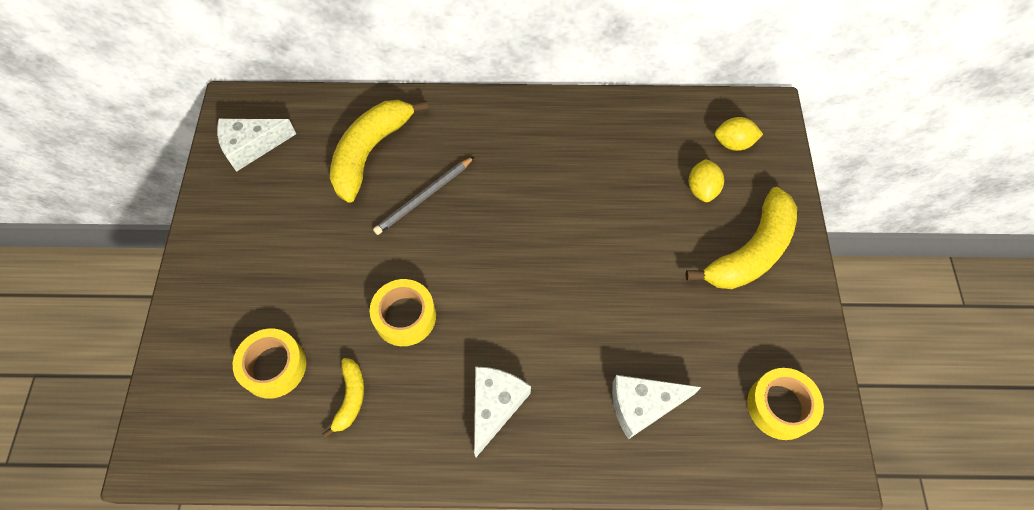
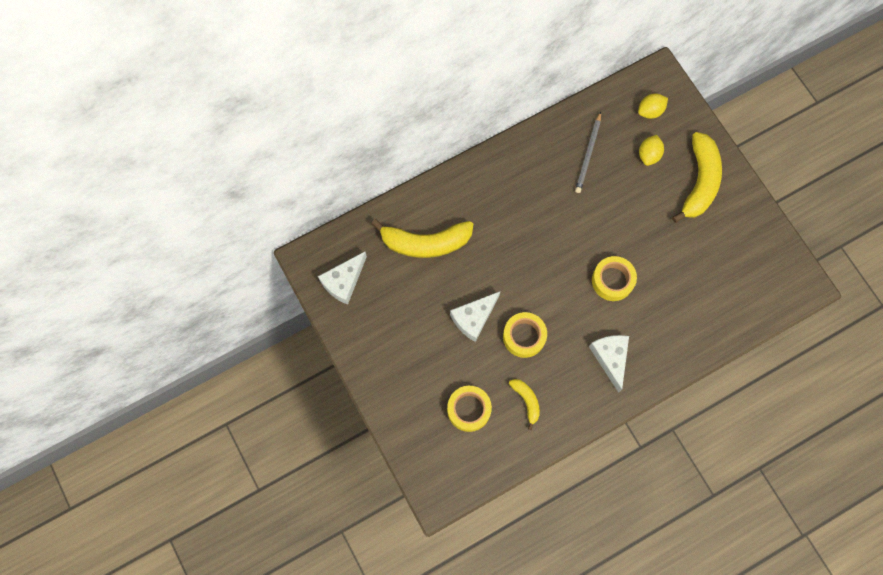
camera: 30 degrees left, 10 degrees up
(370, 152) = (425, 243): yellow banana -> yellow banana turned 90 degrees counterclockwise
(424, 197) = (482, 254): grey pencil -> grey pencil (588, 154)
(643, 405) = (690, 311): white cheese -> white cheese (473, 318)
(702, 189) = (648, 155): yellow lemon -> yellow lemon turned 45 degrees clockwise
(780, 406) = (763, 269): yellow tape -> yellow tape (612, 280)

